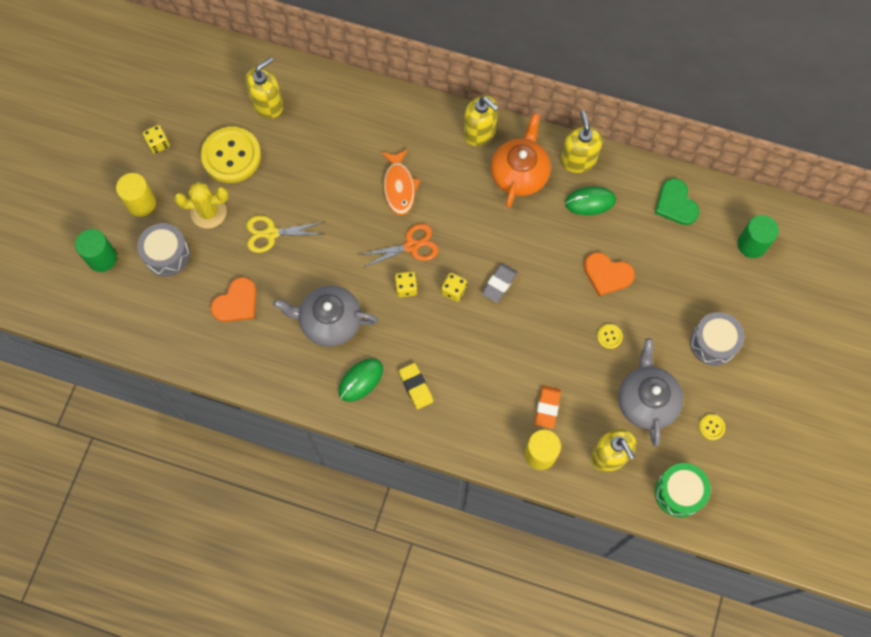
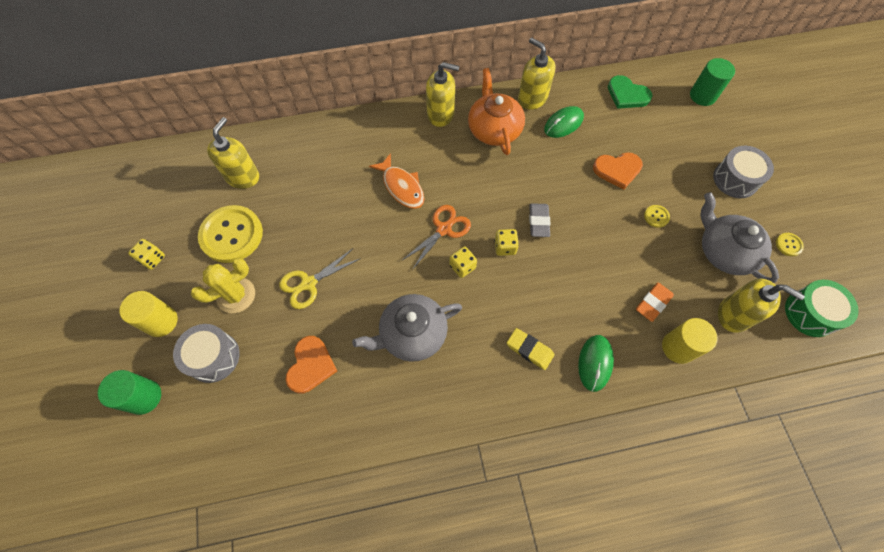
camera: 30 degrees left, 5 degrees down
(360, 380) = (475, 373): green mouse -> green mouse (595, 363)
(547, 407) = (653, 303): orange eraser -> orange eraser turned 60 degrees clockwise

